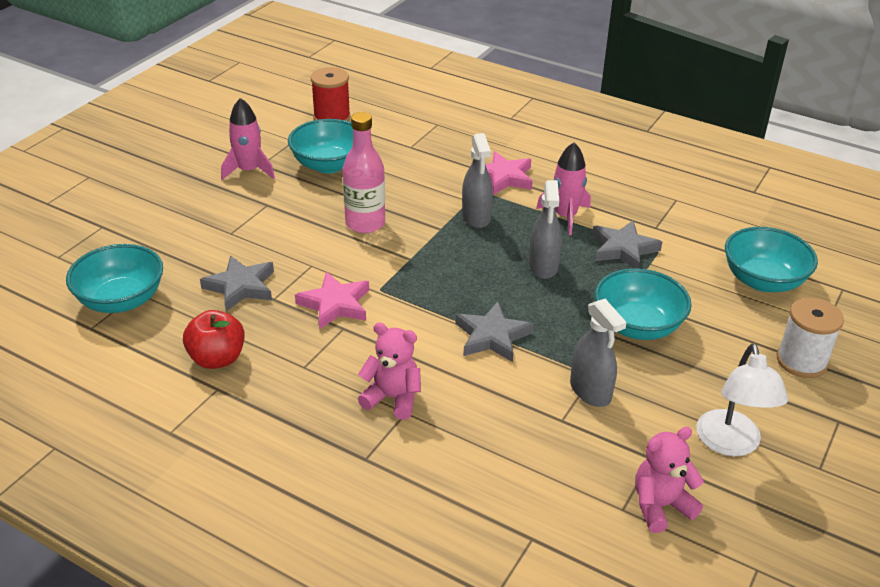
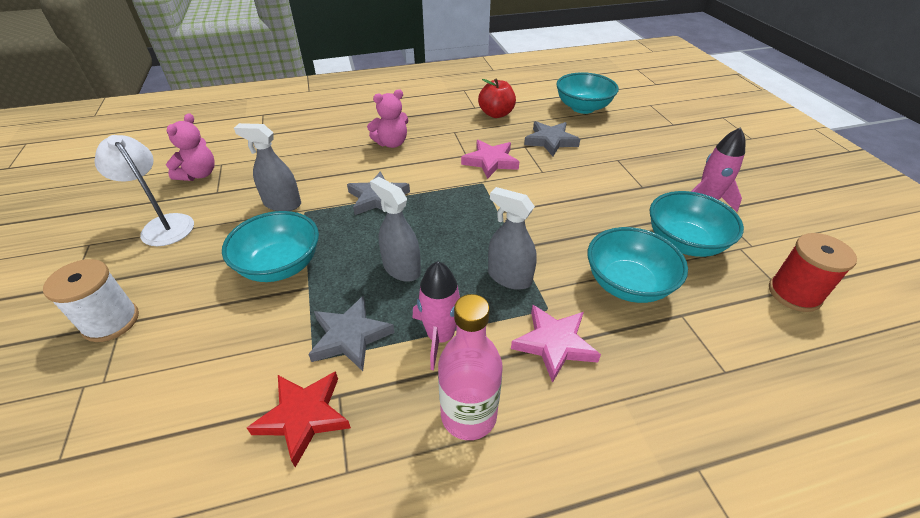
camera: 135 degrees right, 5 degrees up
(365, 223) = (567, 215): pink bottle -> pink bottle (468, 415)
(684, 230) = (303, 416): none -> red star
(763, 280) = (173, 400): turquoise bowl -> turquoise bowl (627, 284)

